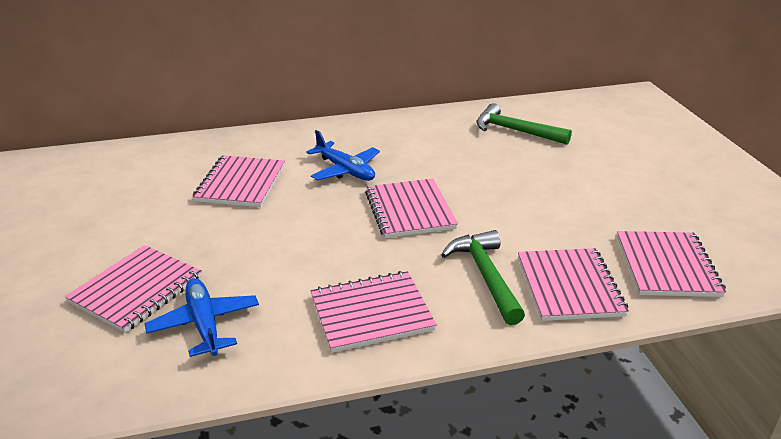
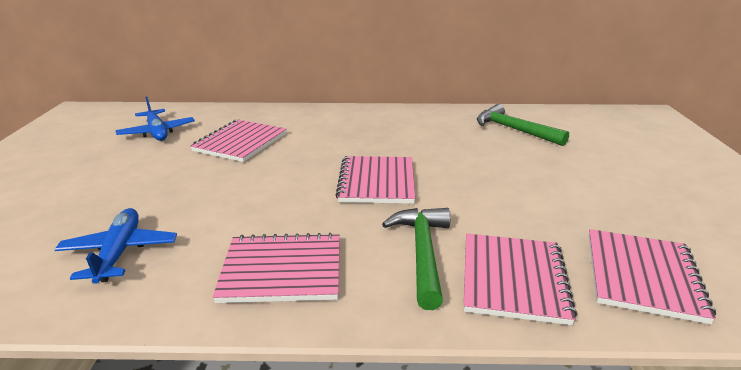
camera: 15 degrees right, 5 degrees down
(136, 290) = (88, 213): pink notebook -> none
(345, 170) = (337, 143): blue plane -> blue plane (157, 132)

